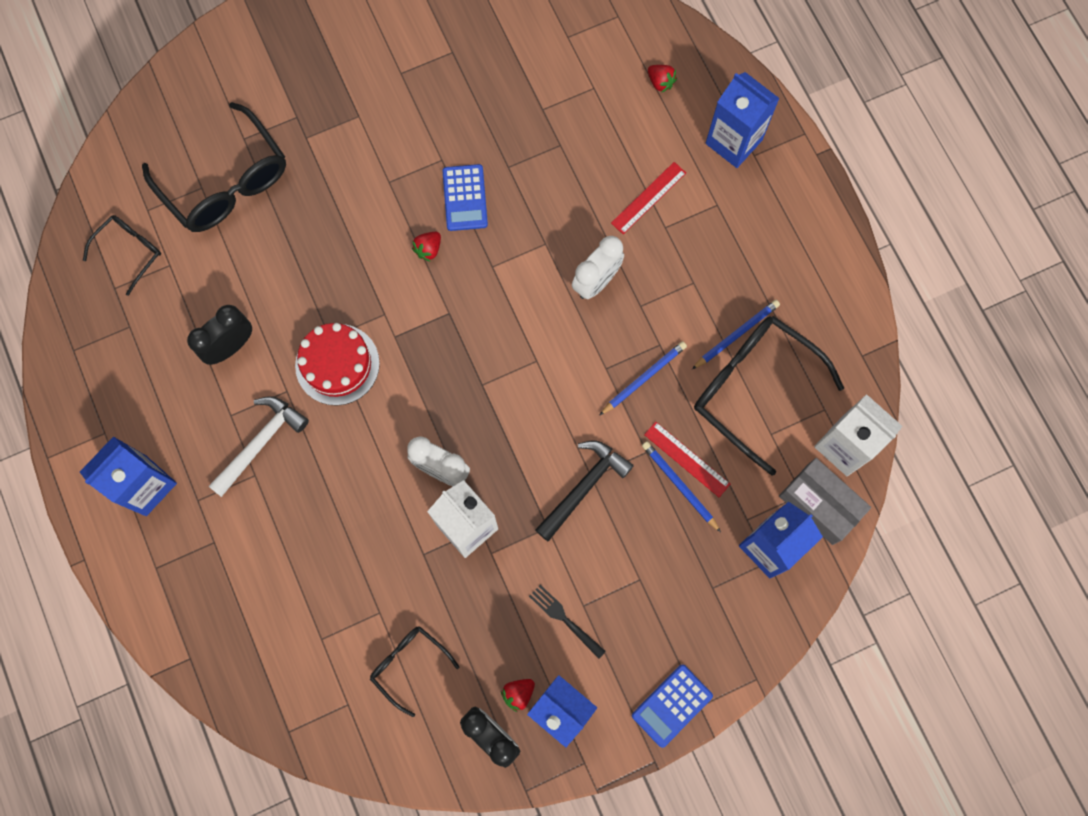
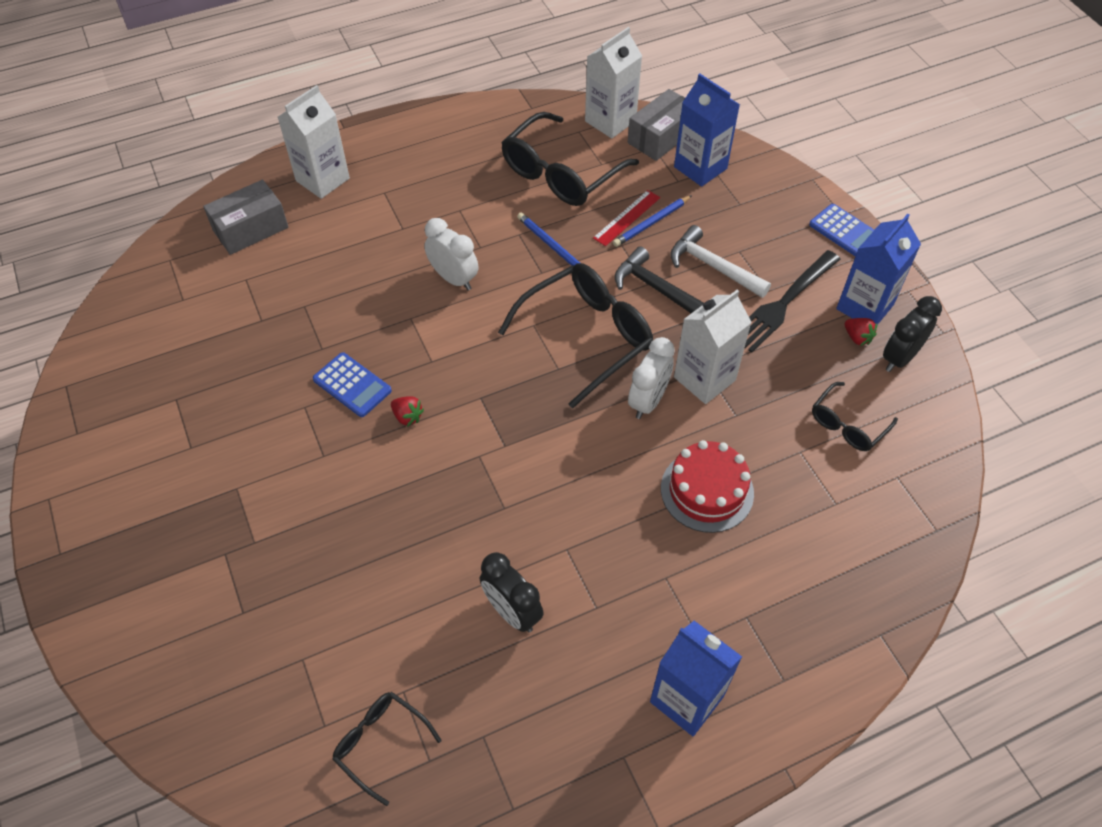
camera: 90 degrees left, 20 degrees down
(226, 182) = (299, 629): black glasses -> black glasses (587, 336)
(261, 442) = (627, 572): white hammer -> white hammer (712, 266)
(337, 364) = (535, 499): red cake -> red cake (707, 490)
(465, 198) = (352, 385): blue calculator -> blue calculator turned 45 degrees clockwise
(564, 619) = (783, 304): black fork -> black fork, size x1.82
(648, 198) = (371, 239): red ruler -> none
(660, 82) = (250, 229): red strawberry -> grey box
(733, 142) = (322, 179): blue carton -> white carton
(736, 335) = (511, 183): blue pencil -> none

